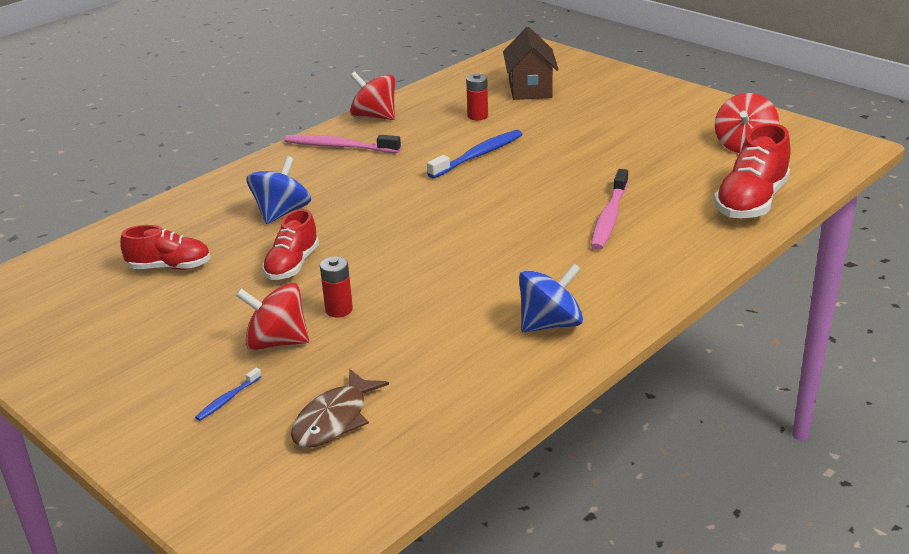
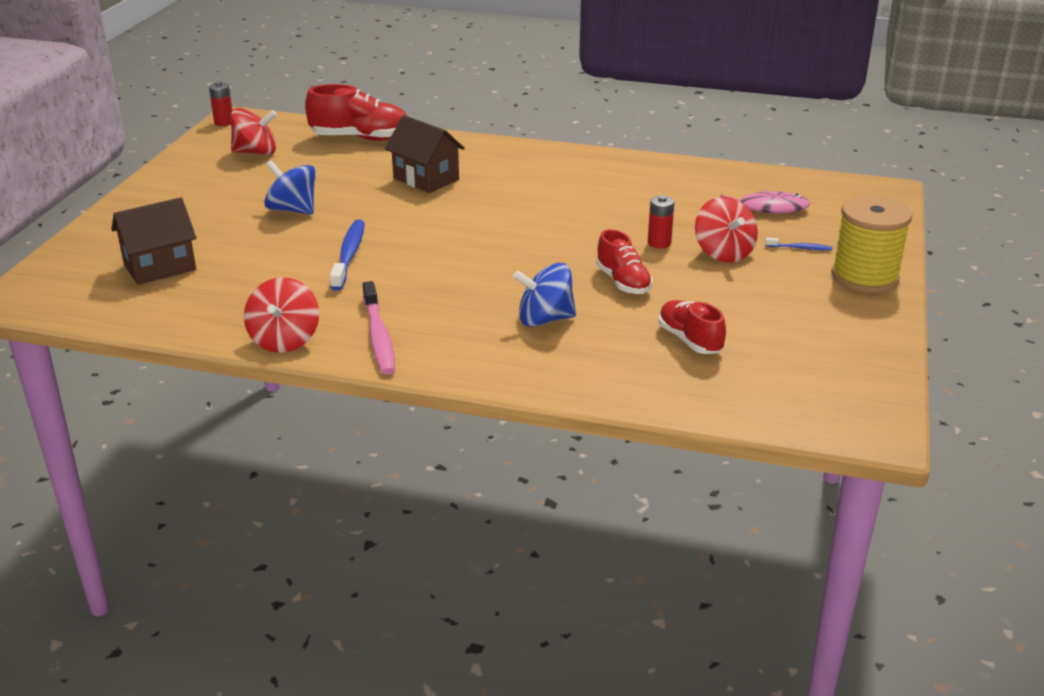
camera: 120 degrees left, 0 degrees up
(126, 416) = (864, 277): none -> yellow spool
(292, 265) = (623, 282): red shoe -> red shoe turned 75 degrees clockwise
(334, 419) = (768, 208): brown fish -> pink fish
(477, 116) = (251, 279): red battery -> red battery (224, 122)
(478, 155) = (349, 255): blue toothbrush -> blue toothbrush turned 75 degrees clockwise
(550, 324) = (592, 171): blue spinning top -> blue spinning top (293, 210)
(609, 217) = (426, 179): pink toothbrush -> brown house

